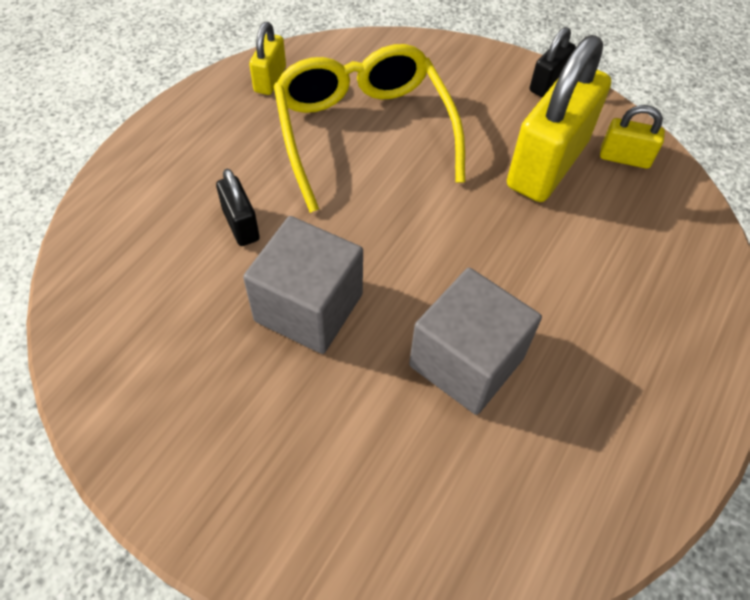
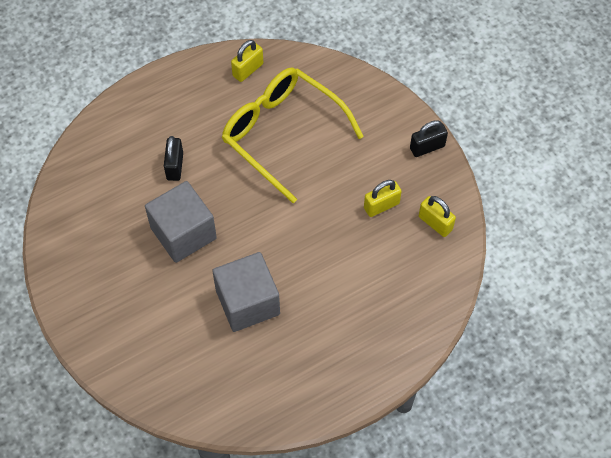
camera: 30 degrees right, 5 degrees up
(364, 132) = (282, 134): yellow glasses -> yellow glasses turned 60 degrees counterclockwise
(547, 164) = (381, 206): yellow padlock -> yellow padlock, size x0.47

